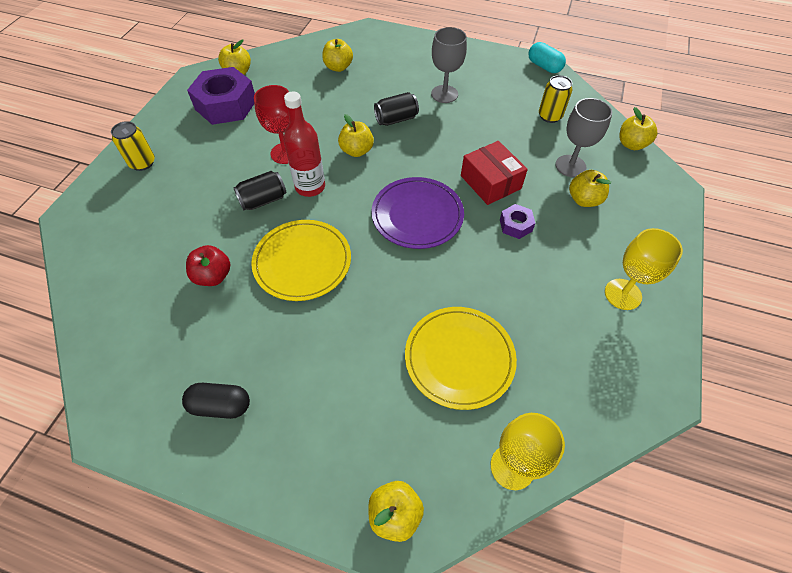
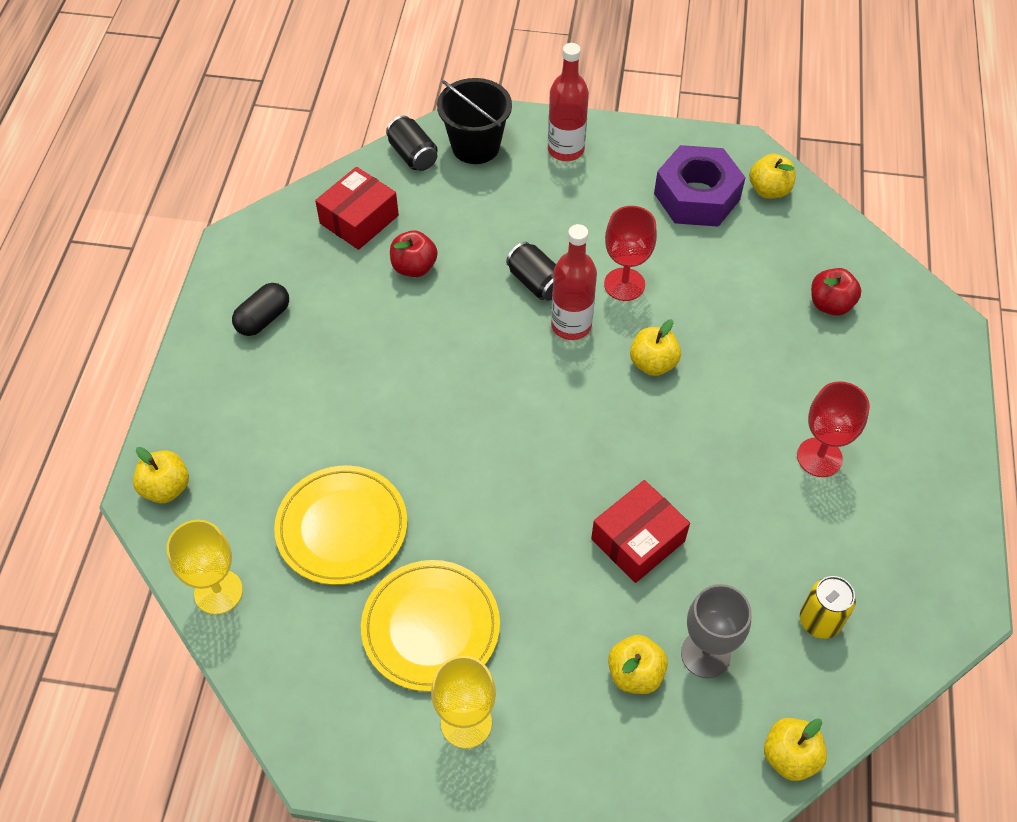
camera: 80 degrees right, 0 degrees up
(104, 217) = (475, 146): none -> black bucket
(139, 311) = (359, 219): none -> red box
(142, 163) = (566, 150): yellow can -> red bottle
(220, 405) = (263, 318): black capsule -> black capsule turned 45 degrees clockwise
(302, 262) = (449, 345): yellow plate -> yellow plate (431, 627)
(338, 67) = (830, 304): yellow apple -> red apple
(396, 119) = (735, 400): black can -> black can (413, 155)
(417, 215) = (551, 454): purple plate -> none
(444, 94) = (819, 457): grey goblet -> red goblet
(515, 225) = (561, 578): purple nut -> none
(544, 66) = (959, 608): turquoise capsule -> none

